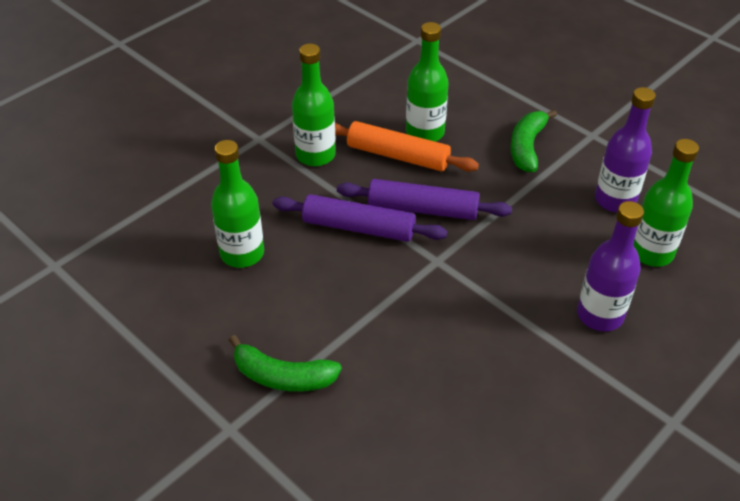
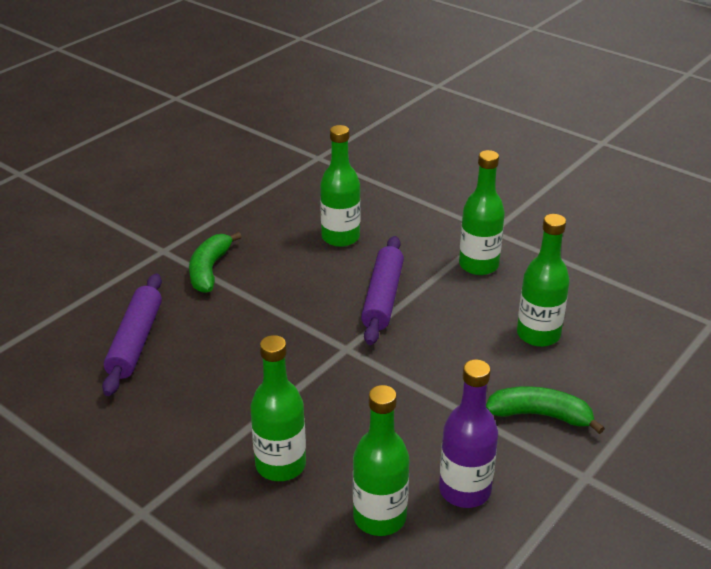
camera: 85 degrees right, 10 degrees down
(397, 156) = (493, 317): orange rolling pin -> none
(422, 209) = (416, 337): purple rolling pin -> purple rolling pin (135, 341)
(600, 315) = (280, 465): purple bottle -> green bottle

